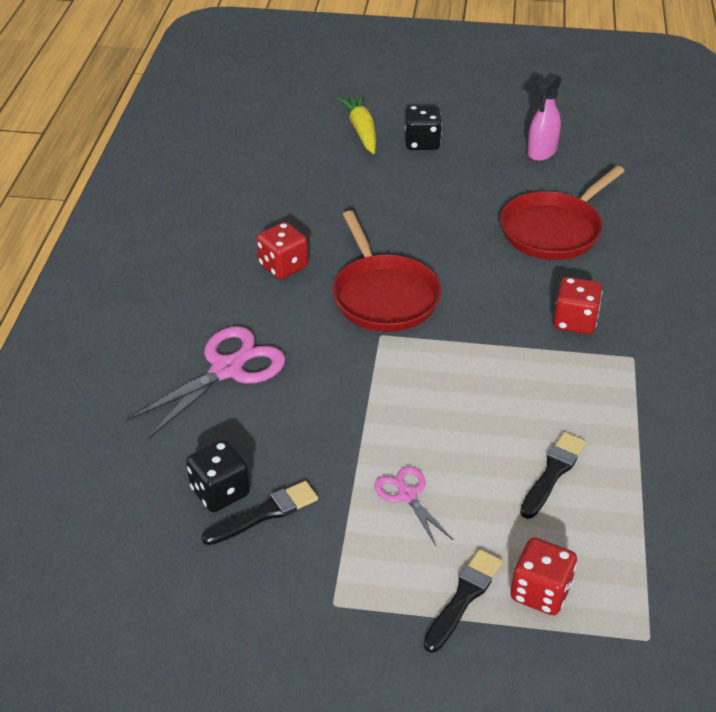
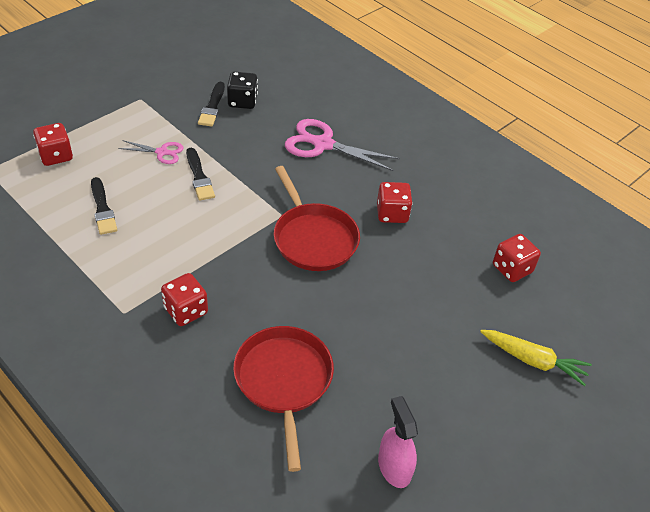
camera: 125 degrees right, 5 degrees up
(227, 369) = (323, 144): pink scissors -> pink scissors turned 120 degrees clockwise
(269, 173) = (512, 269): none -> red dice
(384, 296) = (313, 238): red pan -> red pan turned 135 degrees counterclockwise
(422, 143) = (481, 388): black dice -> none
(464, 597) = (88, 133): black brush -> black brush (199, 177)

